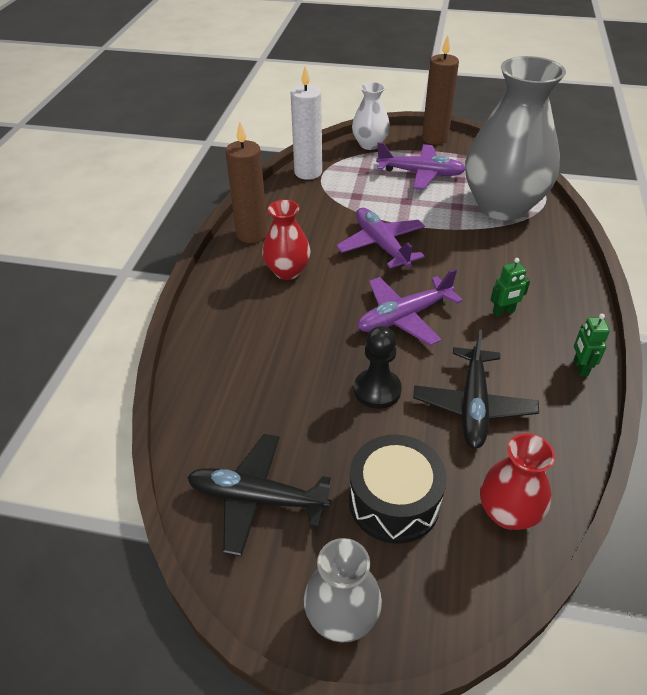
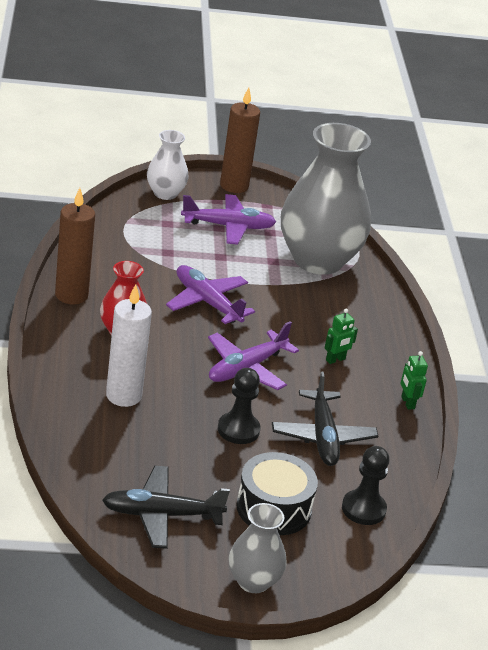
camera: 20 degrees left, 10 degrees down
(308, 172) = (107, 227): white candle -> white candle (123, 396)
(508, 512) = (363, 509): red vase -> black pawn

